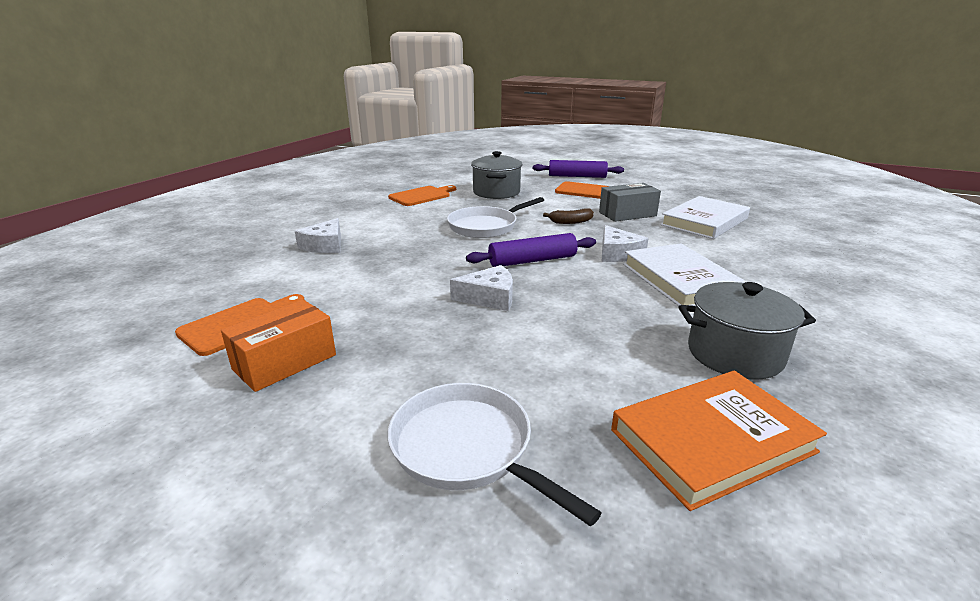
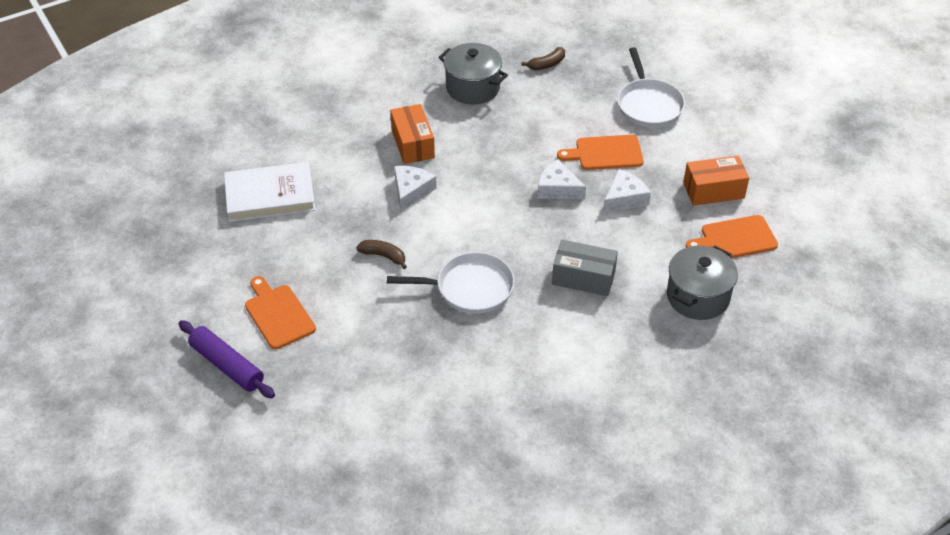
camera: 145 degrees left, 20 degrees up
(325, 245) = (640, 326): white cheese -> white cheese (624, 198)
(422, 196) = (473, 404): orange cutting board -> orange cutting board (605, 153)
(496, 192) = (379, 367): grey pot -> grey pot (698, 297)
(532, 260) = (486, 214): purple rolling pin -> none
(627, 214) = (313, 243): grey box -> grey box (583, 278)
(680, 280) = (412, 144): white book -> orange box
(711, 441) = (547, 64): orange book -> brown banana

